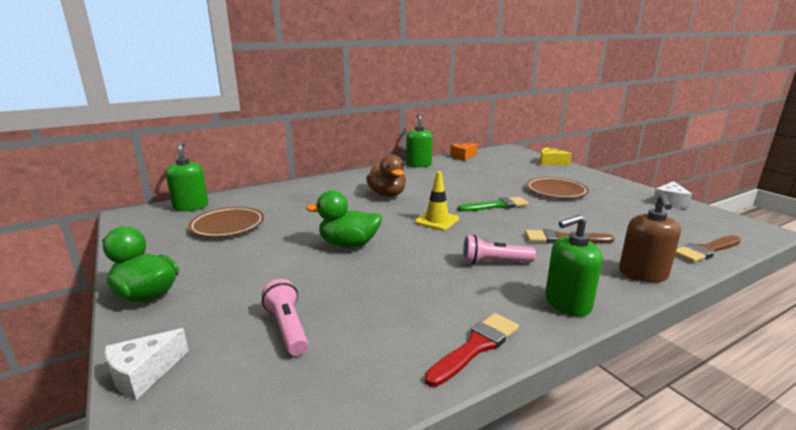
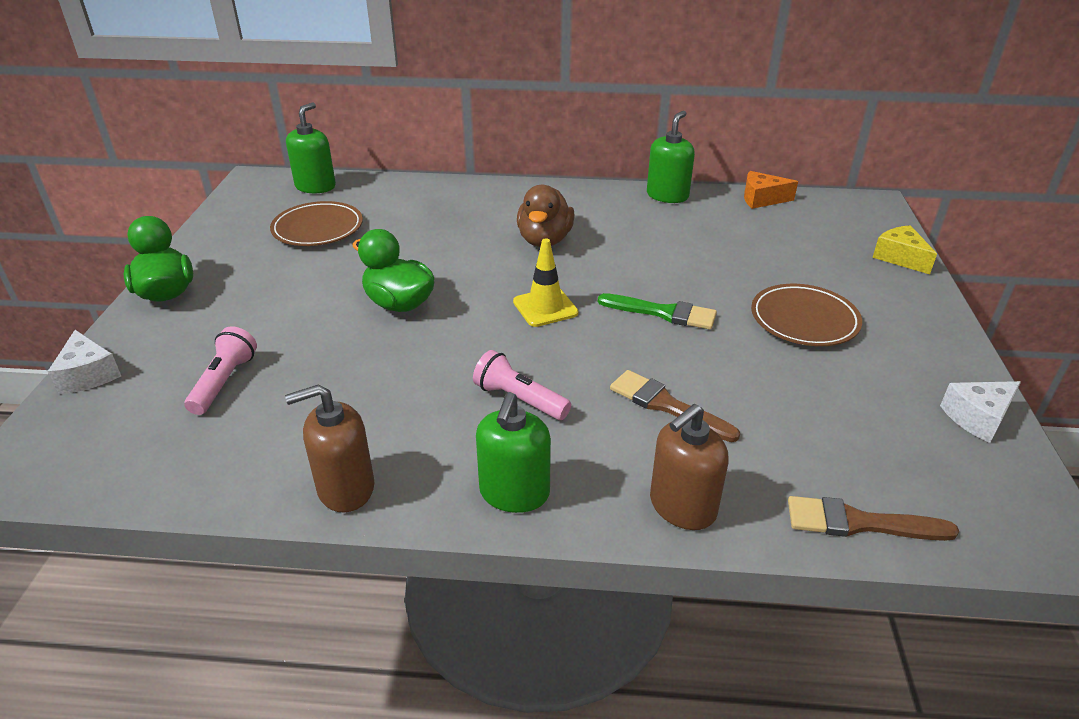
camera: 35 degrees right, 15 degrees up
(144, 374) = (88, 374): white cheese -> white cheese turned 105 degrees counterclockwise
(476, 346) = (345, 488): red brush -> brown soap dispenser
(567, 303) = (514, 493): green soap dispenser -> green soap dispenser turned 90 degrees counterclockwise

